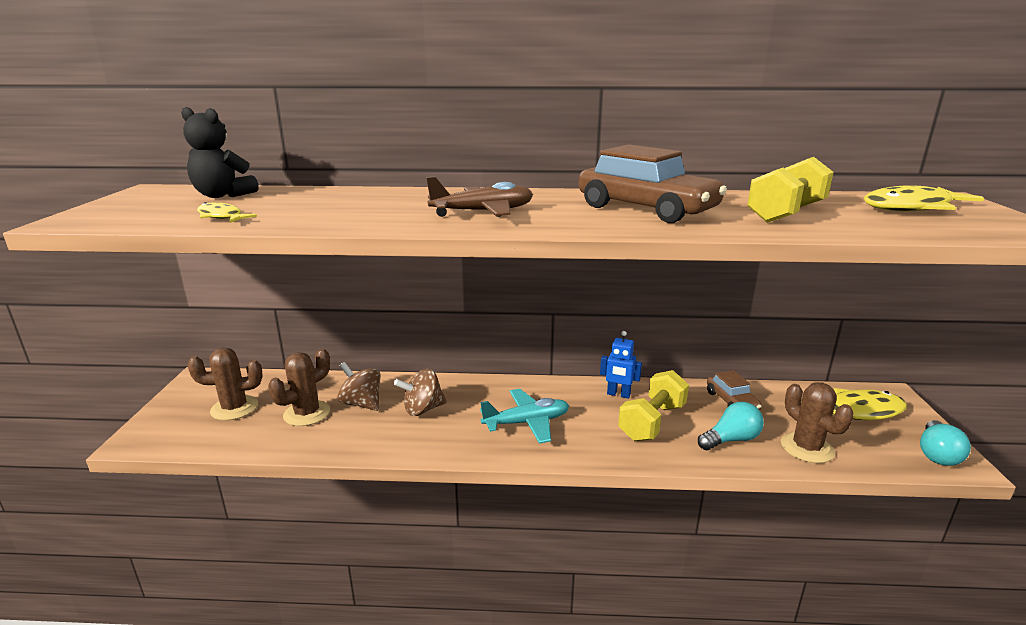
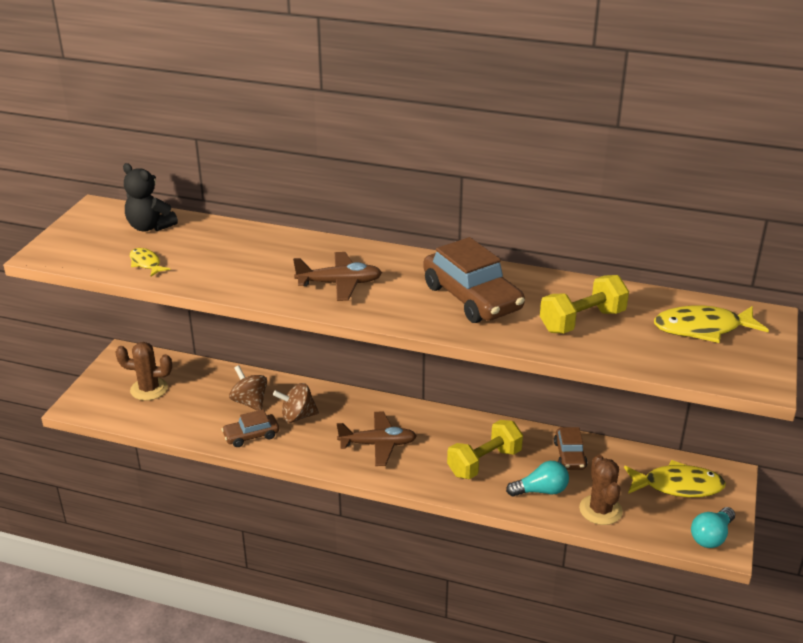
camera: 15 degrees right, 10 degrees up
(307, 413) = (204, 404): brown cactus -> none
(374, 437) = (251, 435): none -> brown car
(527, 423) = (378, 444): turquoise plane -> brown plane
(618, 394) = (471, 430): blue robot -> none

